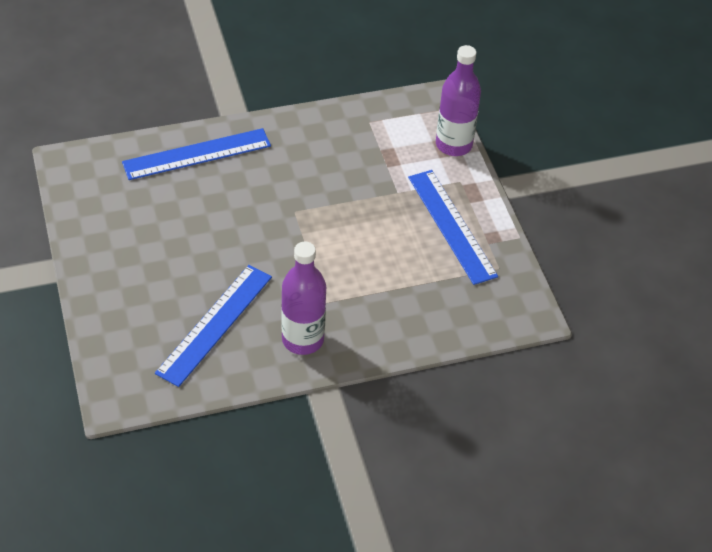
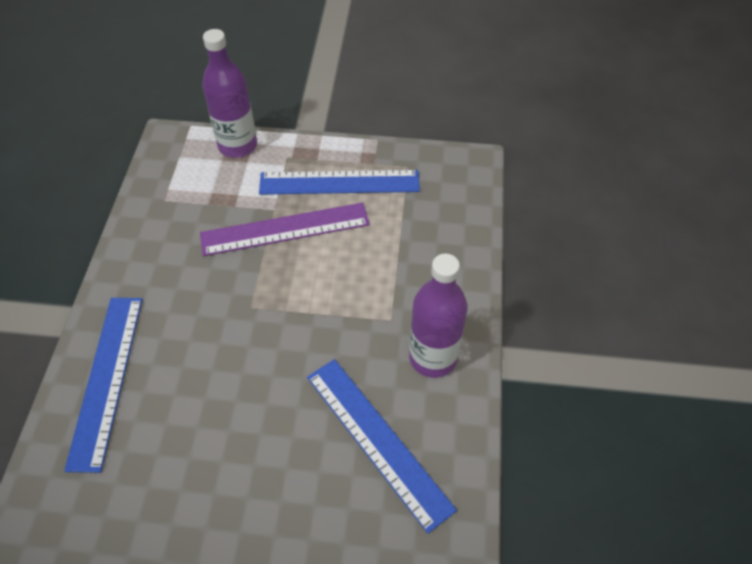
camera: 65 degrees left, 5 degrees up
(381, 206) = (285, 229): none -> purple ruler

